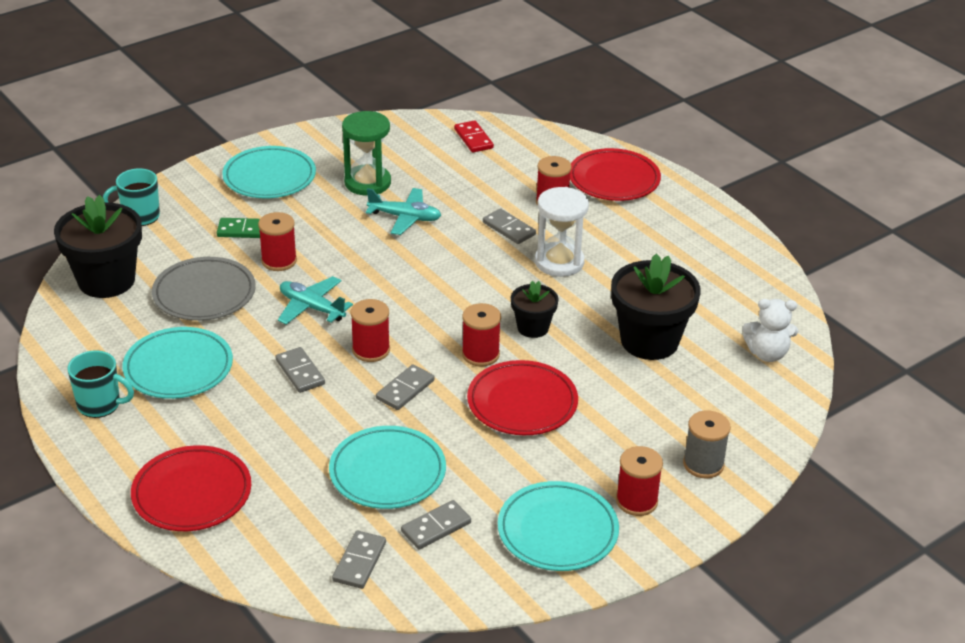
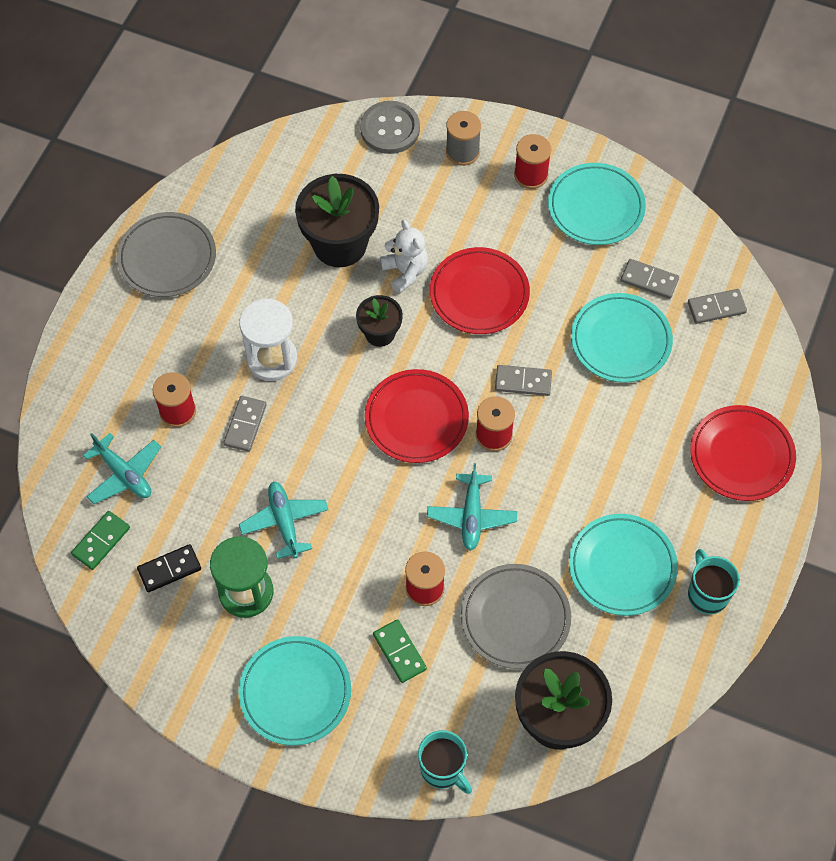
camera: 120 degrees left, 25 degrees up
(300, 372) = (558, 470): grey domino -> none
(421, 158) = (169, 569): none -> black domino
(473, 139) = (101, 541): red domino -> green domino
(480, 354) = (441, 352): red spool -> none
(519, 163) = (124, 474): none -> turquoise plane
(614, 179) = (103, 378): red plate -> red plate (416, 419)
(710, 244) = (167, 258): none -> grey plate
(767, 353) = (301, 161): white teddy bear -> white teddy bear (405, 271)
(769, 426) = (390, 129): none -> grey button

